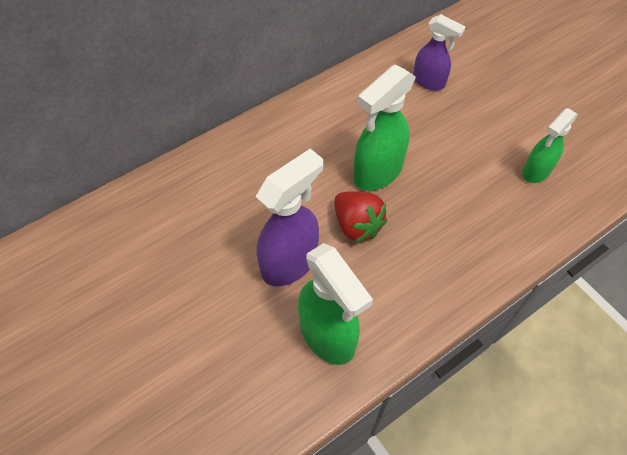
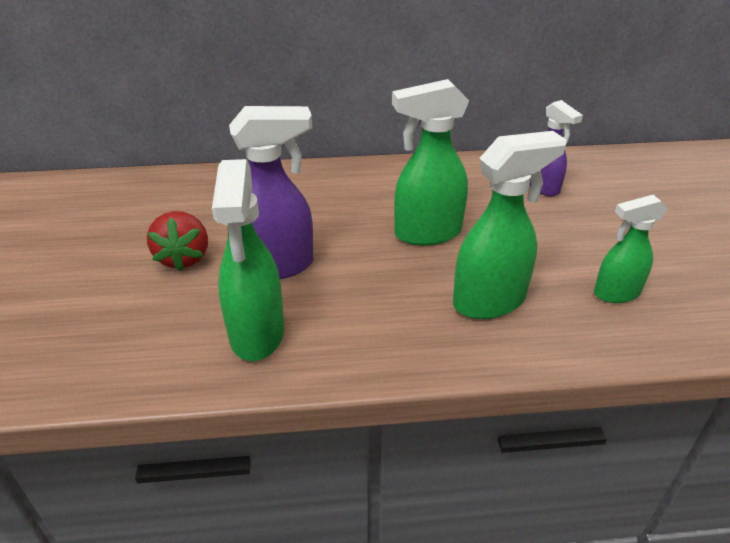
camera: 30 degrees right, 20 degrees down
(357, 225) = (369, 264): red strawberry -> red strawberry (183, 258)
(463, 220) = (490, 301): none -> green spray bottle

